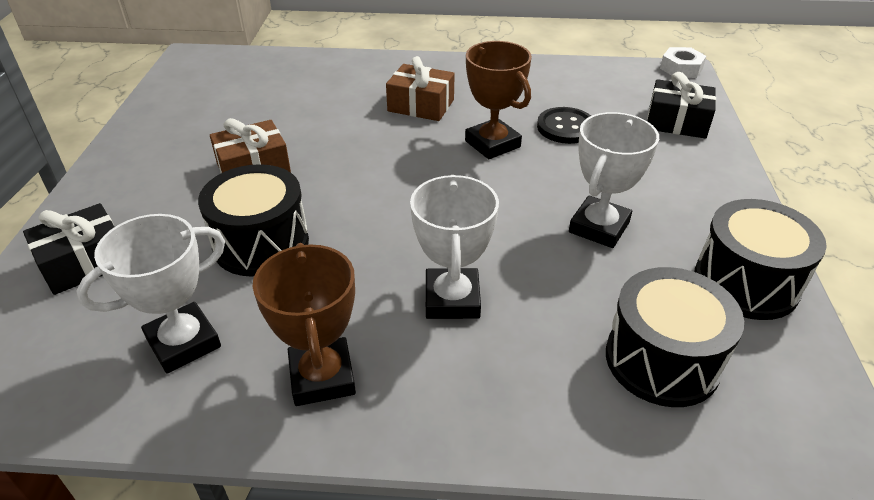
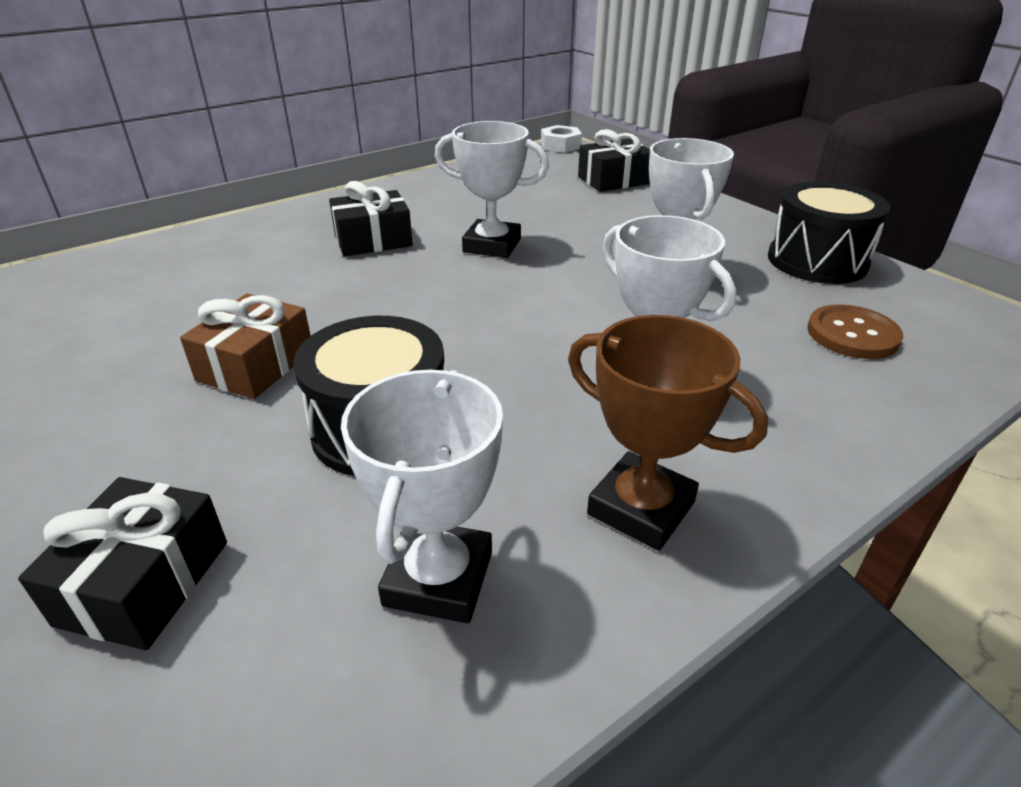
camera: 40 degrees left, 5 degrees down
(421, 105) = (373, 240): brown gift -> black gift
(492, 144) = (492, 245): brown trophy -> white trophy
(565, 127) = (535, 212): black button -> none
(662, 360) = (852, 334): black drum -> brown button

